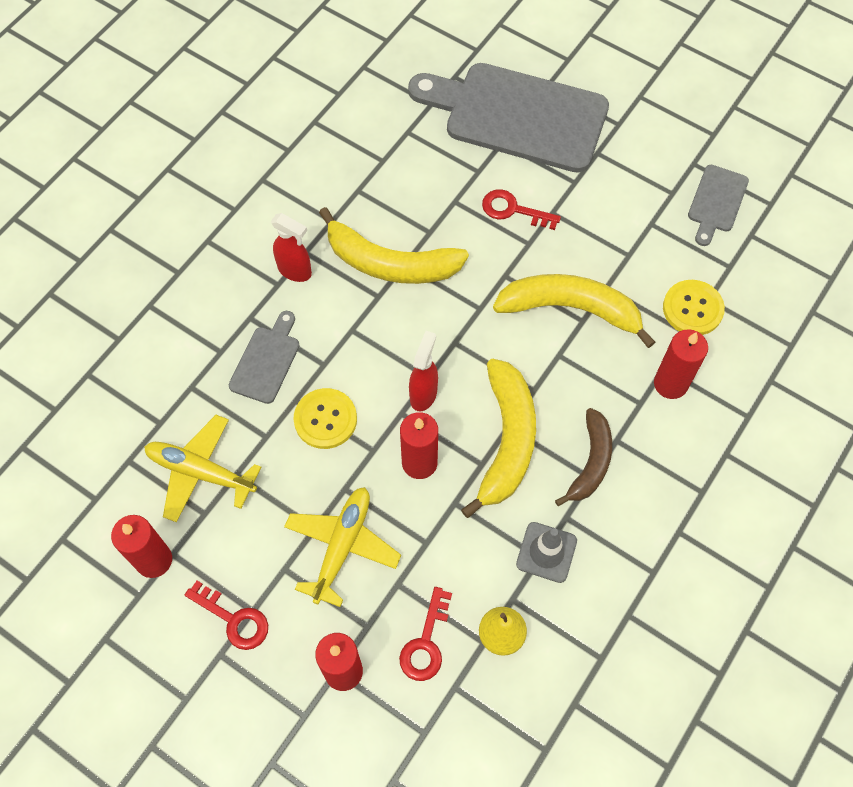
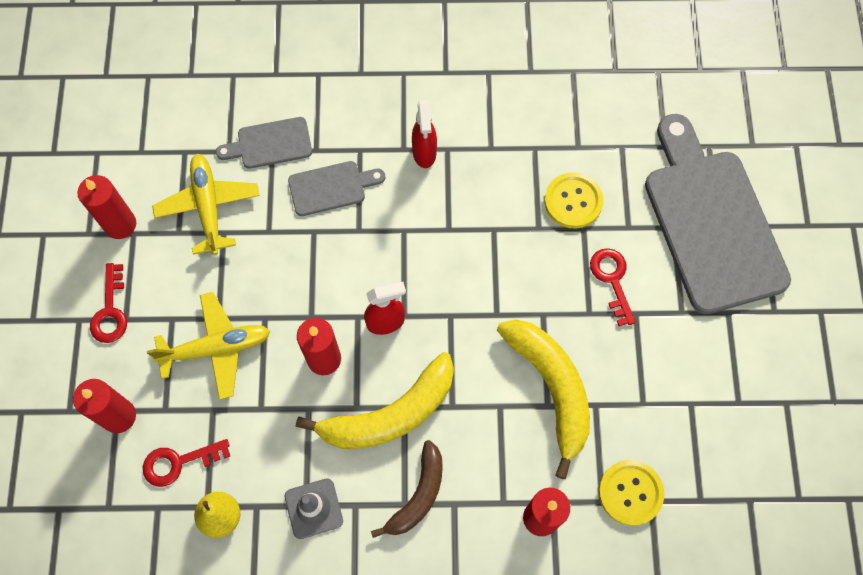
camera: 55 degrees right, 5 degrees up
(325, 419) = (312, 264): yellow button -> yellow button (573, 201)
(390, 263) = (485, 218): yellow banana -> none
(591, 462) = (418, 495): brown banana -> brown banana turned 45 degrees counterclockwise
(716, 202) = (760, 448): grey cutting board -> grey cutting board (270, 144)

